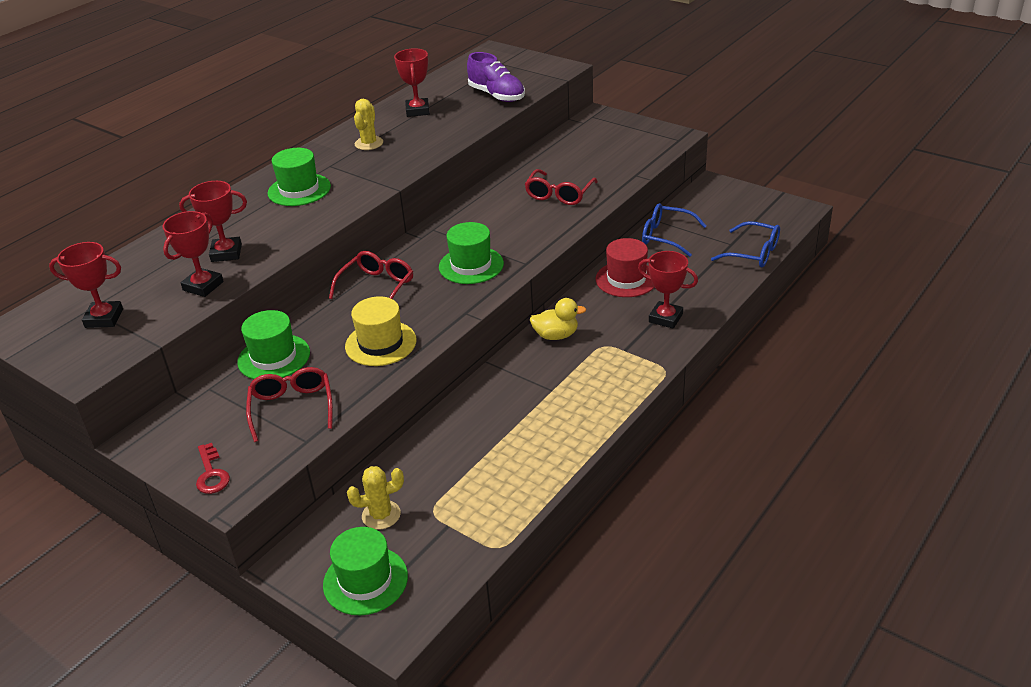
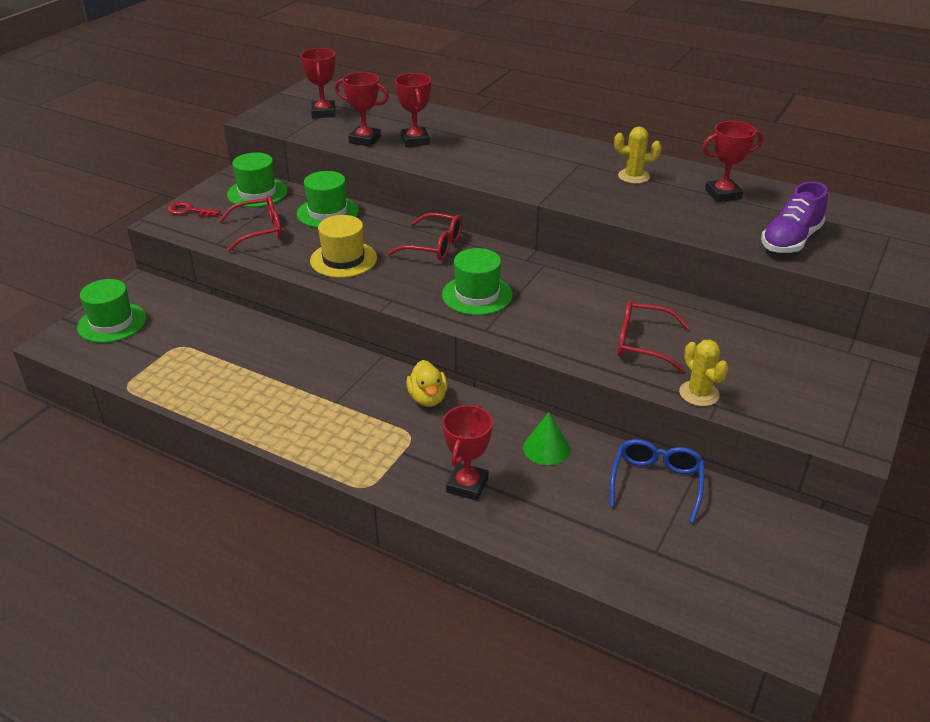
camera: 80 degrees right, 0 degrees up
(211, 473) = (189, 211): red key -> red key turned 45 degrees clockwise
(299, 190) = (528, 155): green hat -> green hat (257, 193)
(381, 515) = (181, 320): yellow cactus -> yellow cactus (699, 394)
(626, 279) = (546, 448): red hat -> green cone
(753, 253) = (637, 577): blue glasses -> none

